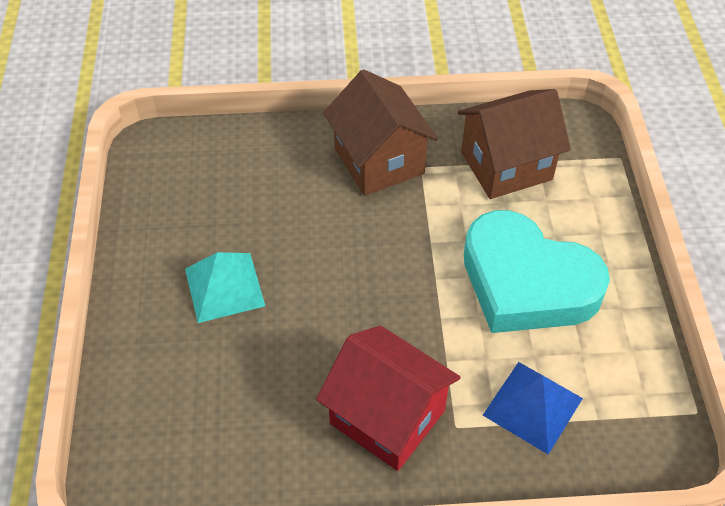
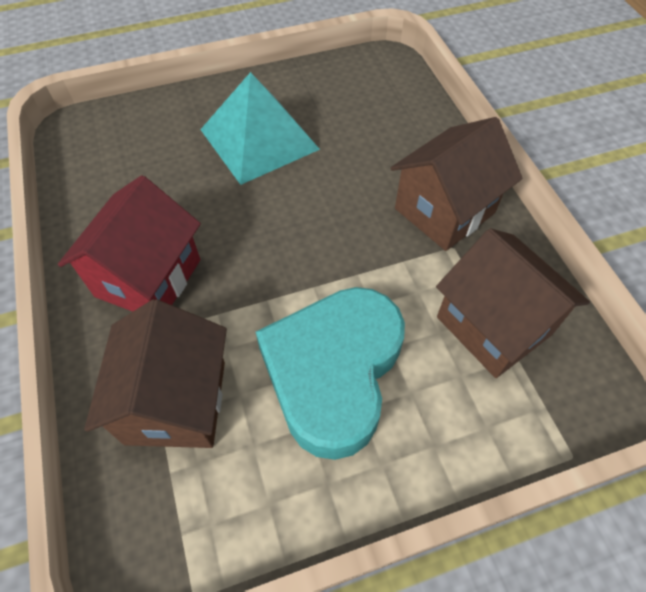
camera: 75 degrees right, 5 degrees up
(224, 287) = (259, 139): turquoise pyramid -> turquoise pyramid, size x1.51
(533, 406) = (176, 402): blue pyramid -> brown house

